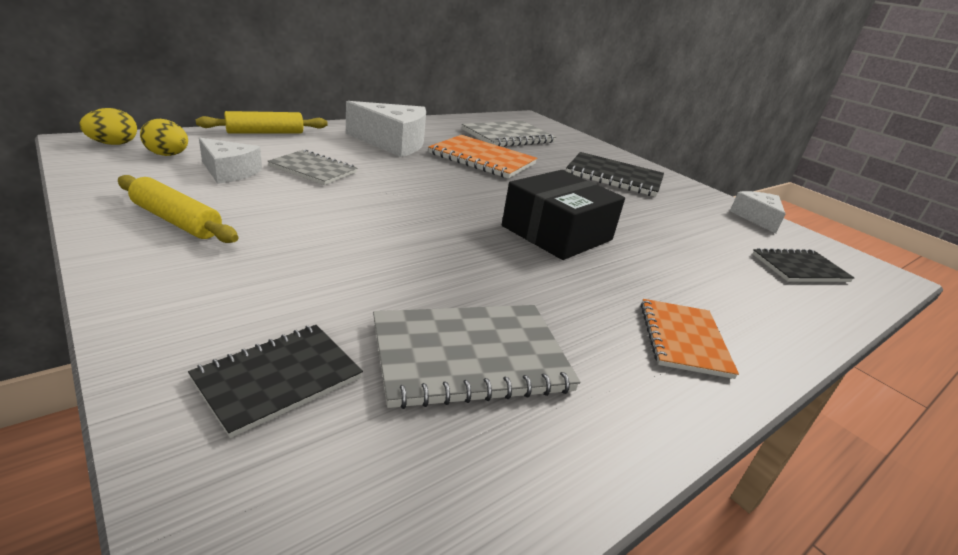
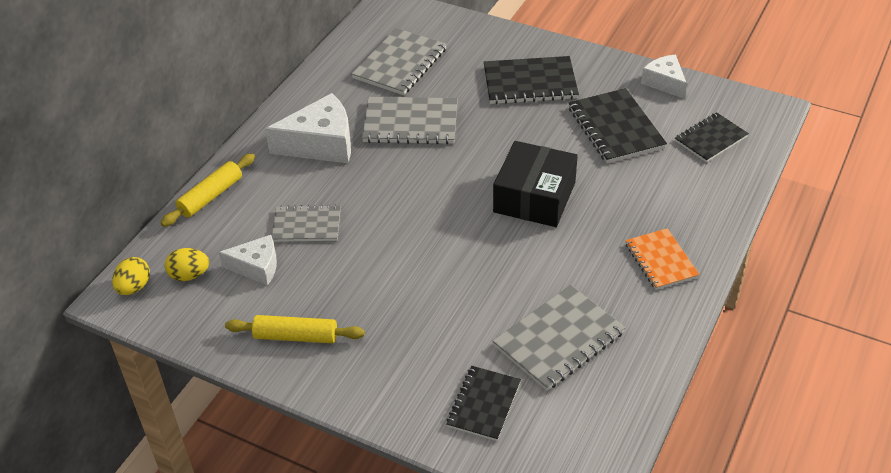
camera: 20 degrees left, 15 degrees up
(482, 159) = (410, 123): orange notebook -> grey notebook
(685, 225) = (615, 128): none -> black notebook

